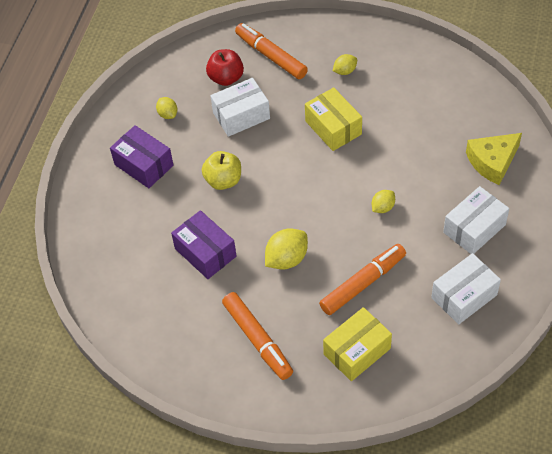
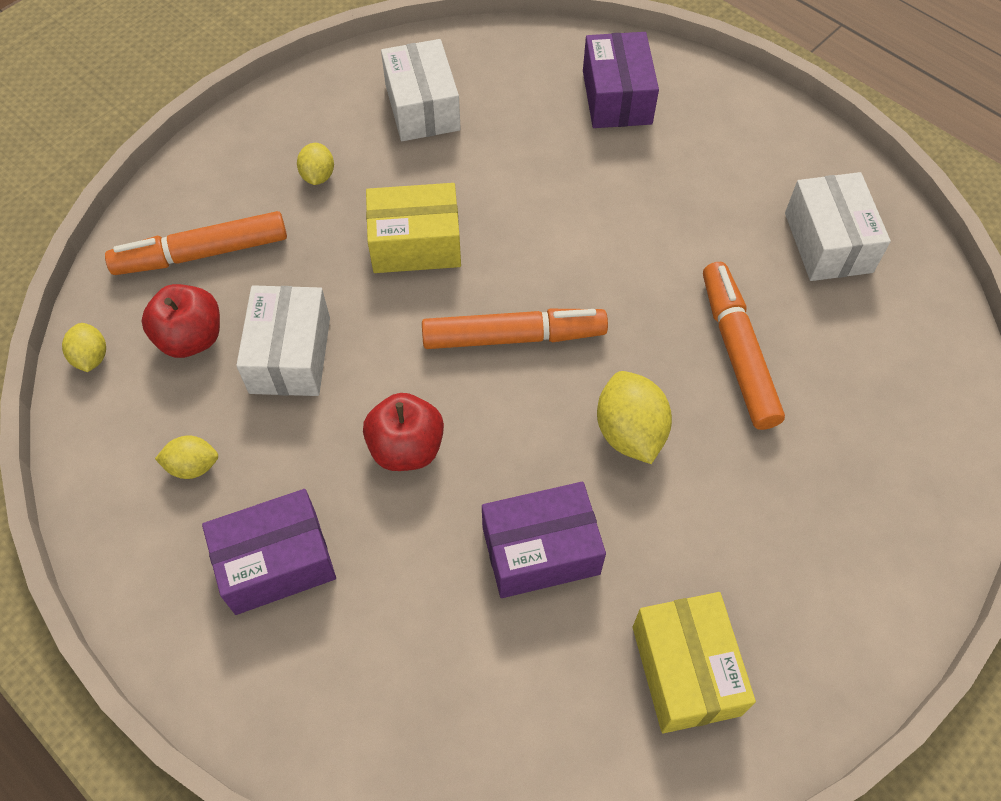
camera: 65 degrees left, 5 degrees up
(223, 180) = (406, 448): yellow apple -> red apple
(258, 339) = (767, 554): orange marker -> orange marker (513, 337)
(357, 351) = (859, 422): yellow box -> yellow box (685, 670)
(383, 207) = (612, 258): yellow lemon -> yellow lemon (91, 357)
(474, 228) = (718, 173): white box -> white box (422, 107)
(492, 162) = (617, 97): yellow cheese -> purple box

